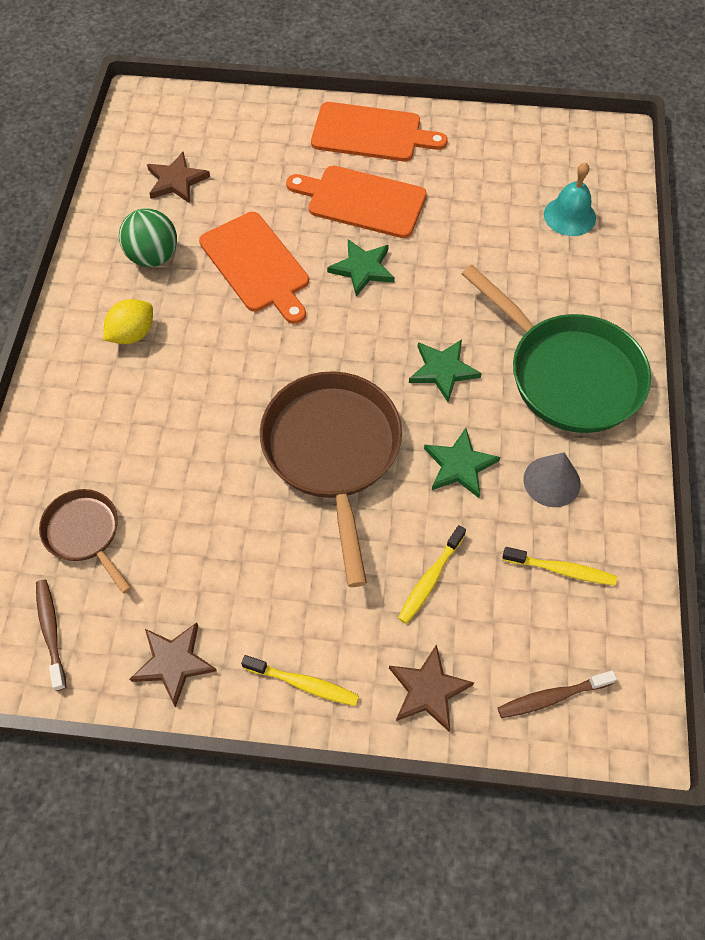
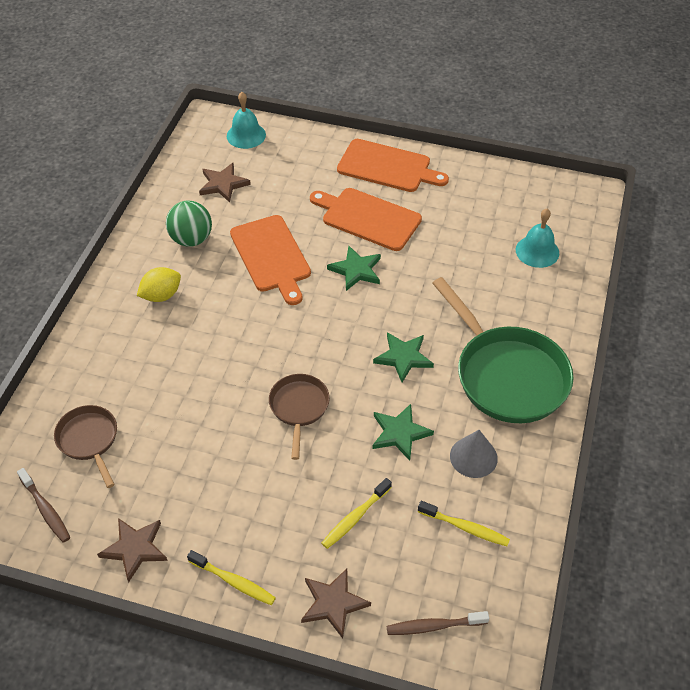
camera: 10 degrees right, 10 degrees down
(51, 631) = (46, 510): brown toothbrush -> brown toothbrush turned 150 degrees clockwise
(190, 114) = (246, 135): none -> turquoise bell
(333, 452) = (299, 408): brown pan -> brown pan, size x0.53

